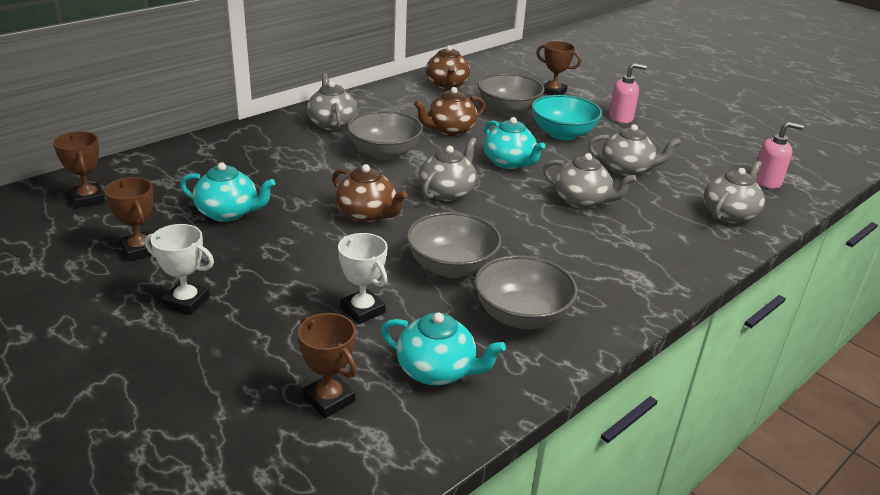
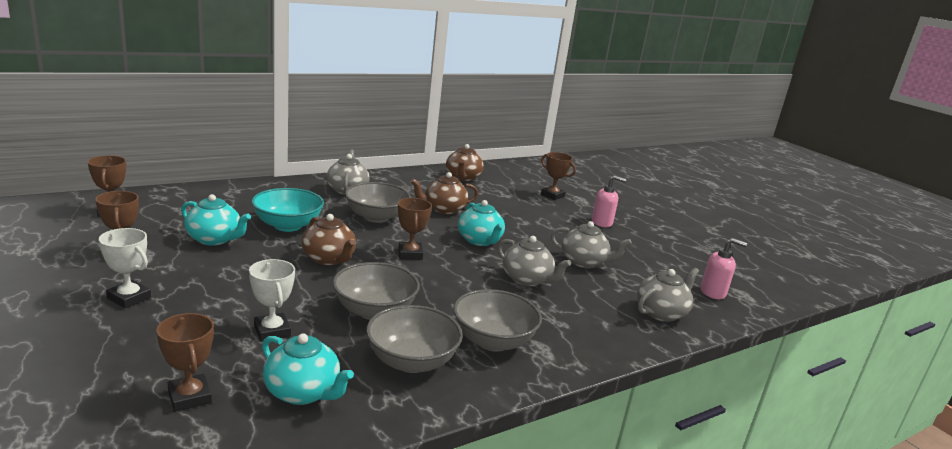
camera: 10 degrees right, 10 degrees down
(447, 192) = (410, 254): grey teapot -> brown trophy
(508, 110) = (504, 202): grey bowl -> grey bowl (493, 341)
(563, 134) = (541, 227): turquoise bowl -> turquoise bowl (288, 225)

